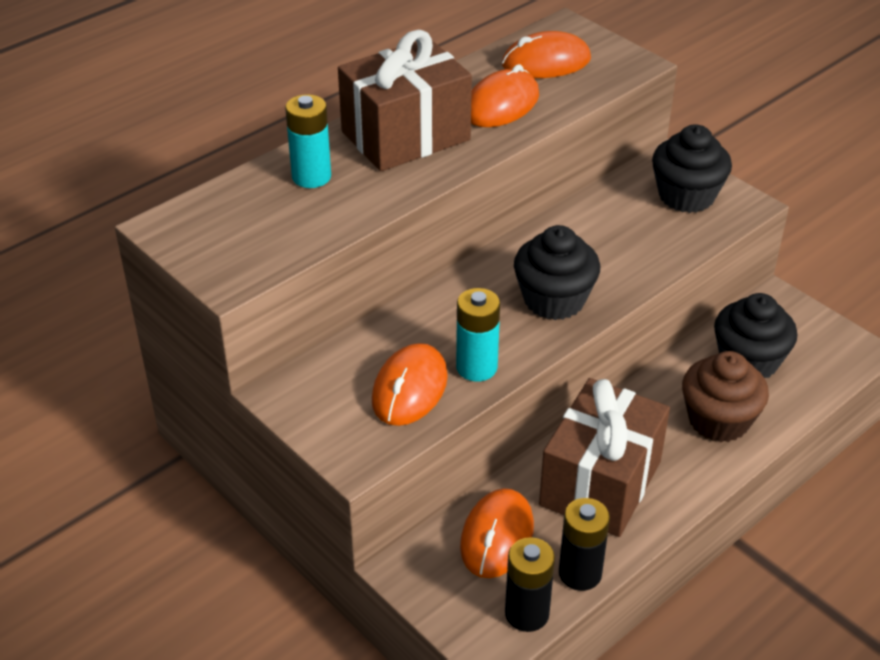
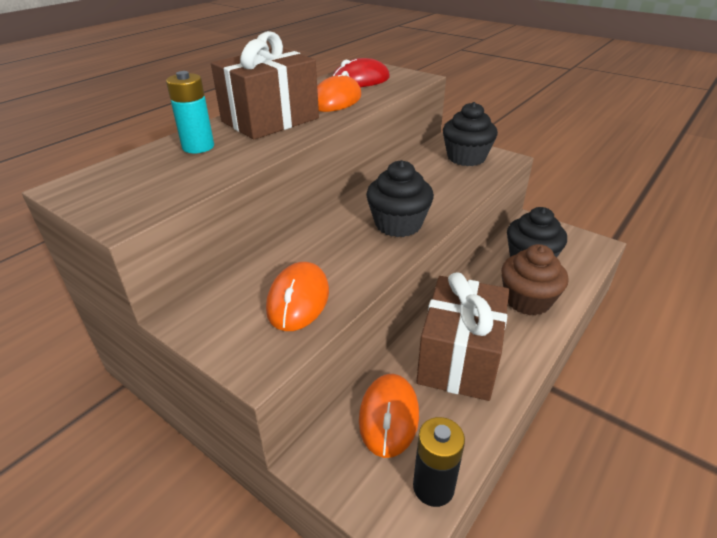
camera: 10 degrees left, 5 degrees down
(476, 367) = (351, 276): turquoise battery -> none
(546, 62) = (360, 80): orange mouse -> red mouse
(580, 573) = (468, 439): black battery -> none

